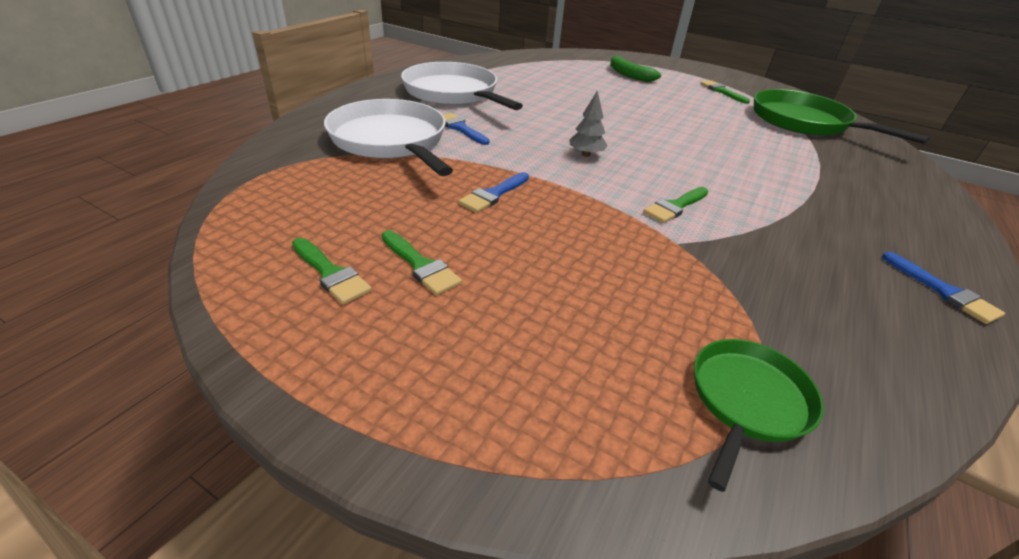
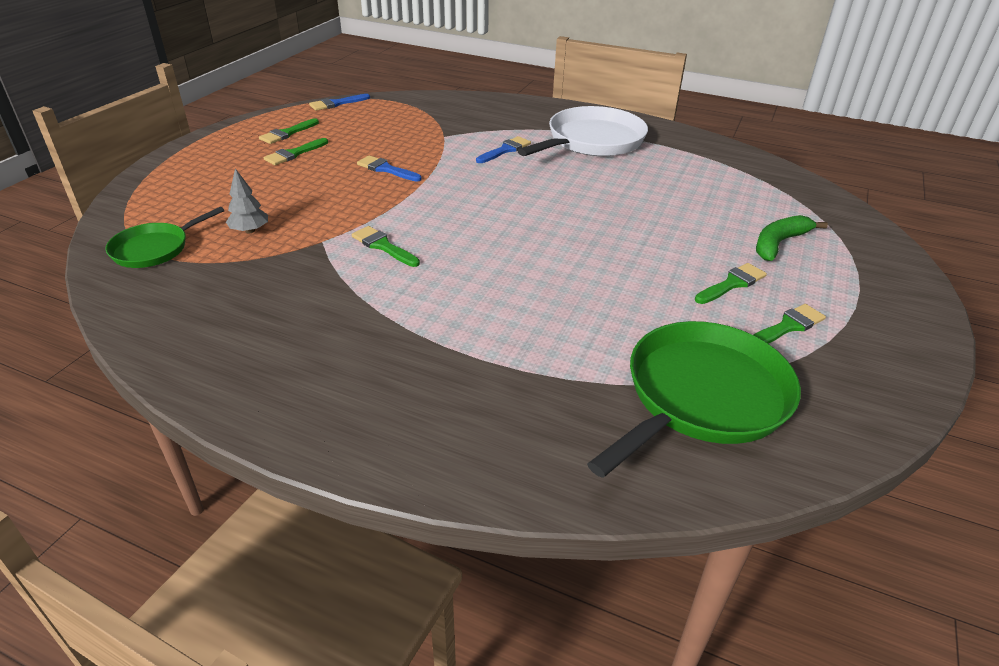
camera: 85 degrees right, 0 degrees up
(390, 140) = (465, 128): white pan -> none
(586, 154) = (477, 206): grey tree -> grey tree (250, 231)
(682, 94) = (732, 284): none -> green brush
(747, 400) = (154, 249): green pan -> green pan turned 105 degrees clockwise
(943, 291) = (241, 381): blue brush -> blue brush (336, 103)

